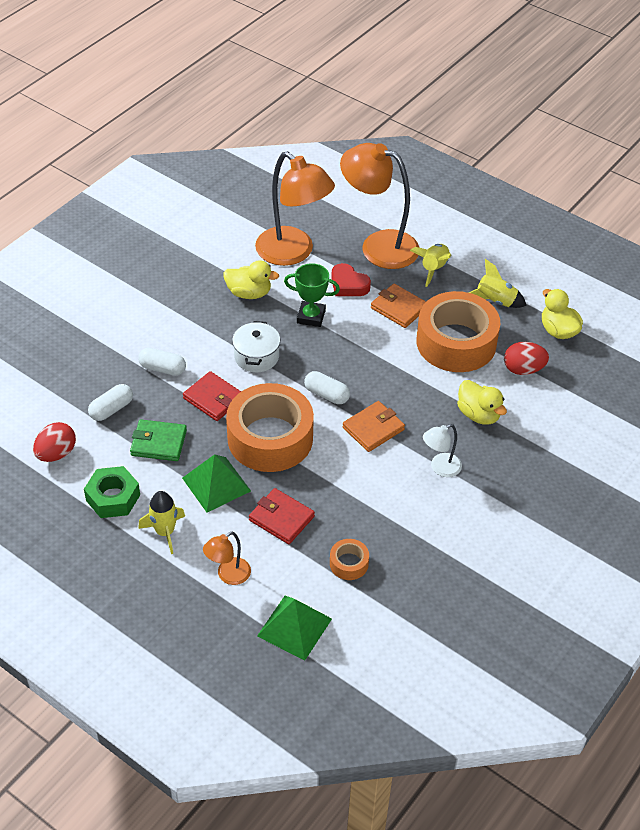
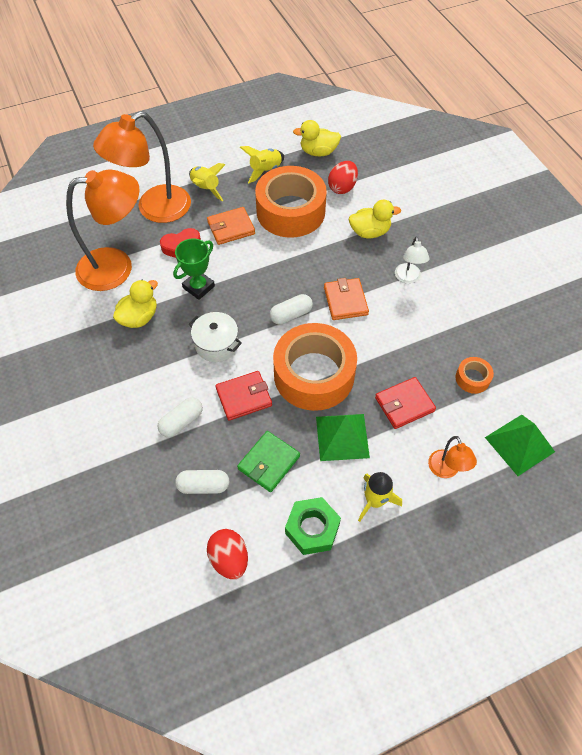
camera: 60 degrees left, 10 degrees up
(111, 409) = (203, 486): white capsule -> white capsule turned 75 degrees counterclockwise

